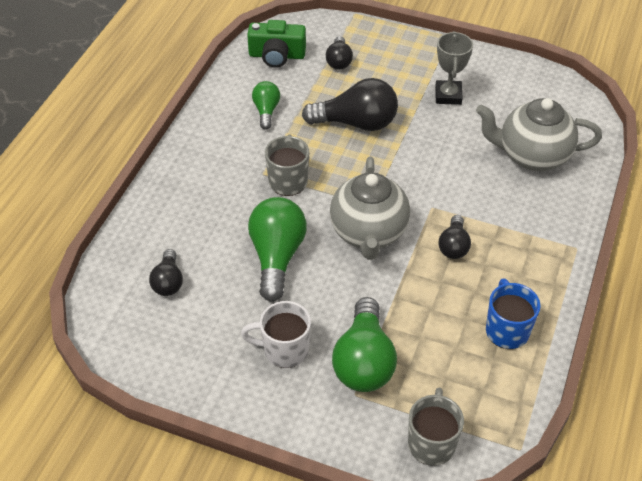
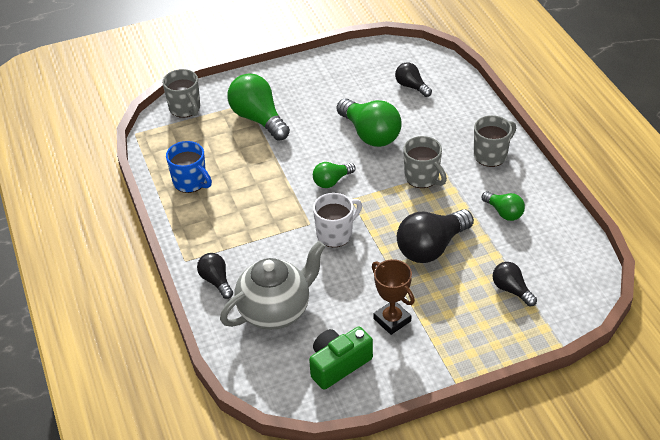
camera: 140 degrees right, 5 degrees down
(205, 160) = (491, 155): none -> grey mug
(277, 55) = (562, 260): green camera -> green camera (338, 364)
(284, 350) = (307, 98): white mug -> white mug (335, 234)
(369, 233) = (332, 181): grey teapot -> green light bulb
(448, 95) = (392, 320): grey trophy -> brown trophy
(453, 246) = (269, 208): black light bulb -> black light bulb (216, 281)

